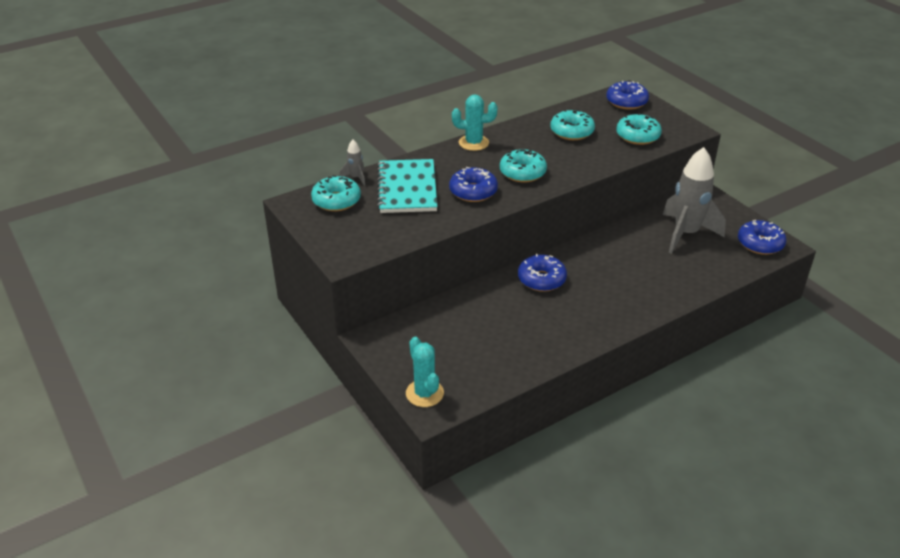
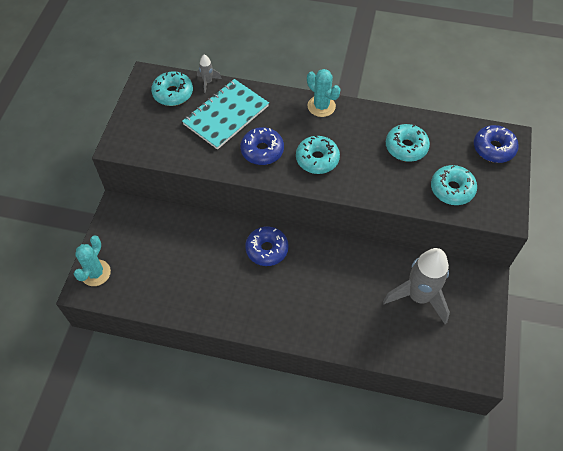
camera: 45 degrees right, 20 degrees up
(760, 244) = (464, 354): blue donut -> none

